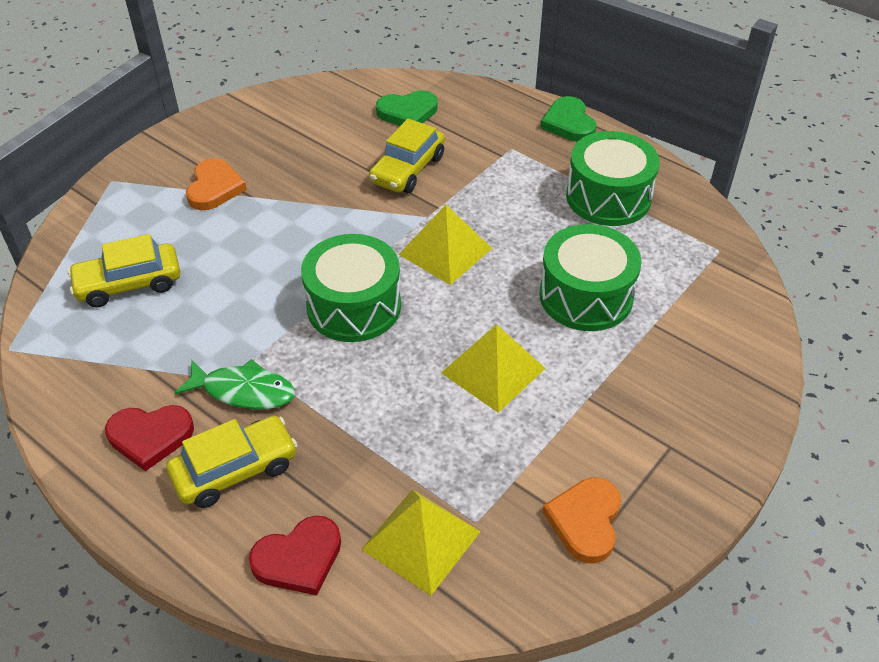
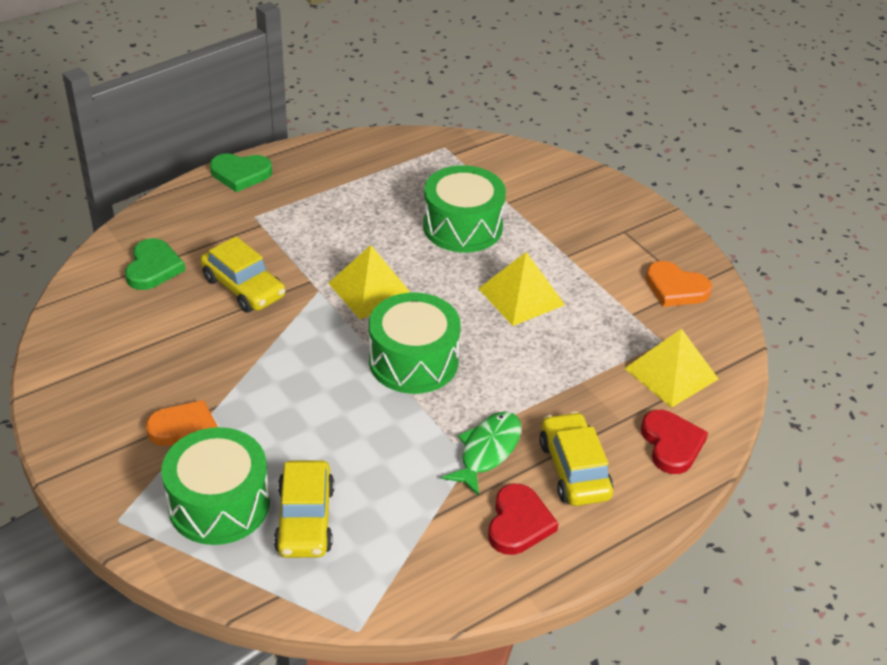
camera: 75 degrees left, 5 degrees down
(608, 197) = (353, 181): green drum -> green drum (219, 504)

